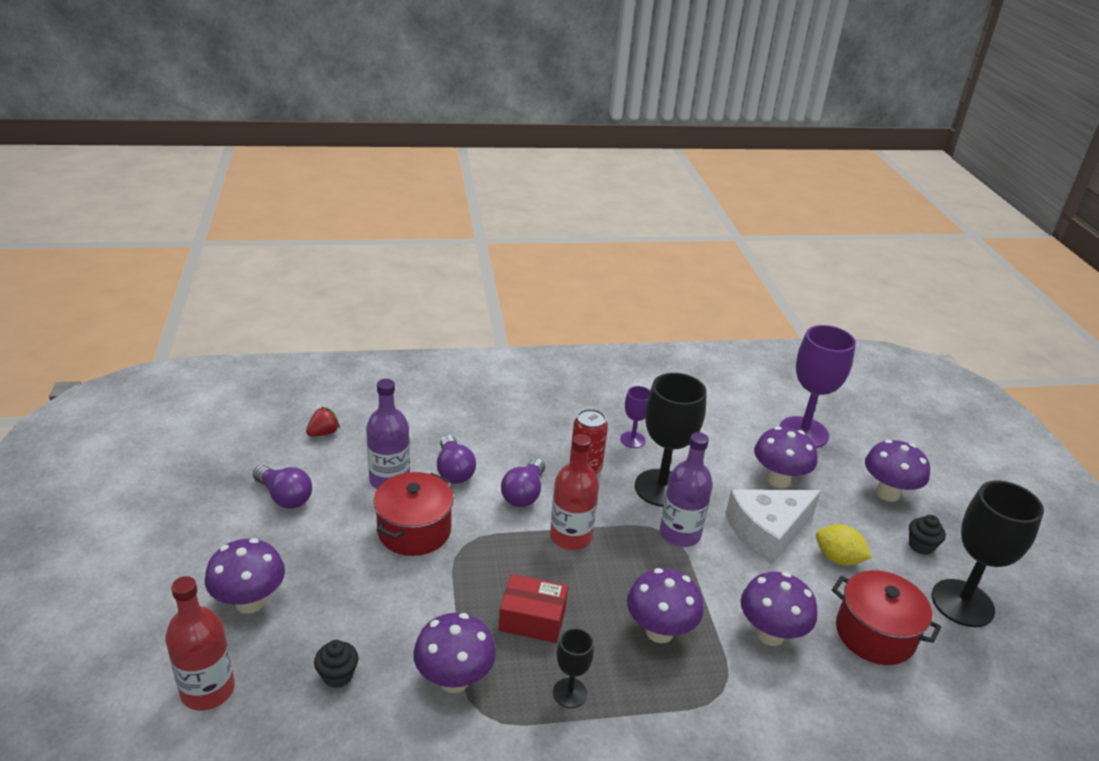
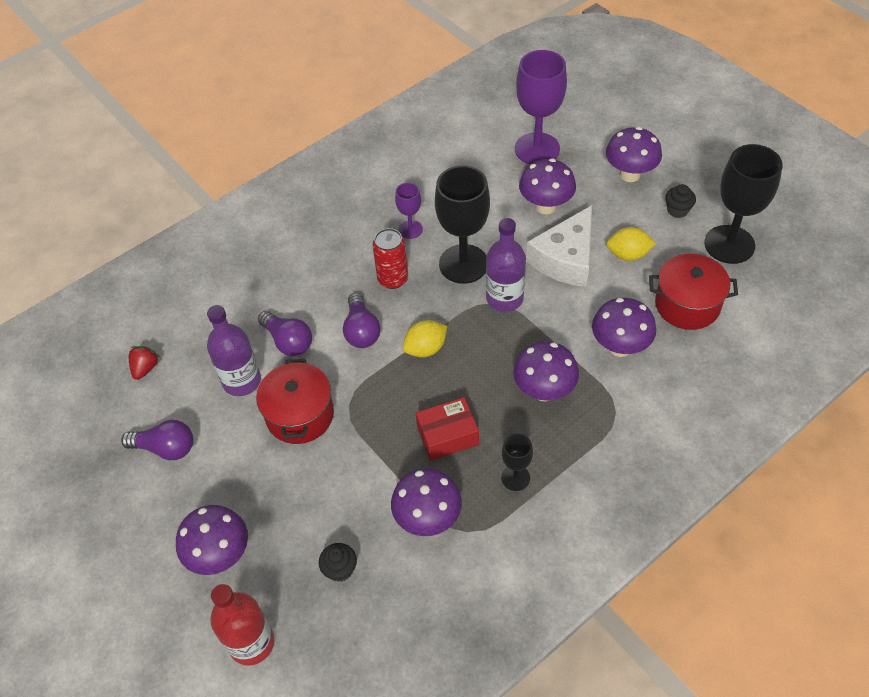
camera: 25 degrees left, 20 degrees up
(571, 537) = (425, 348): red bottle -> yellow lemon

